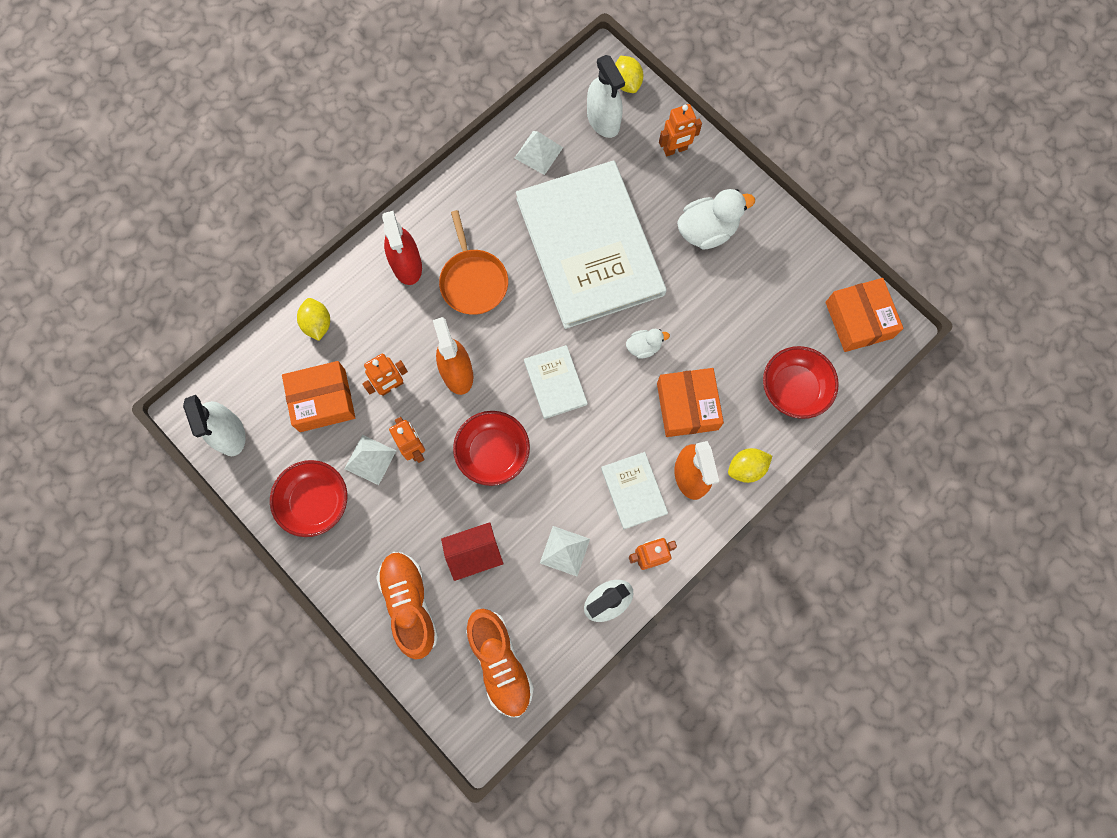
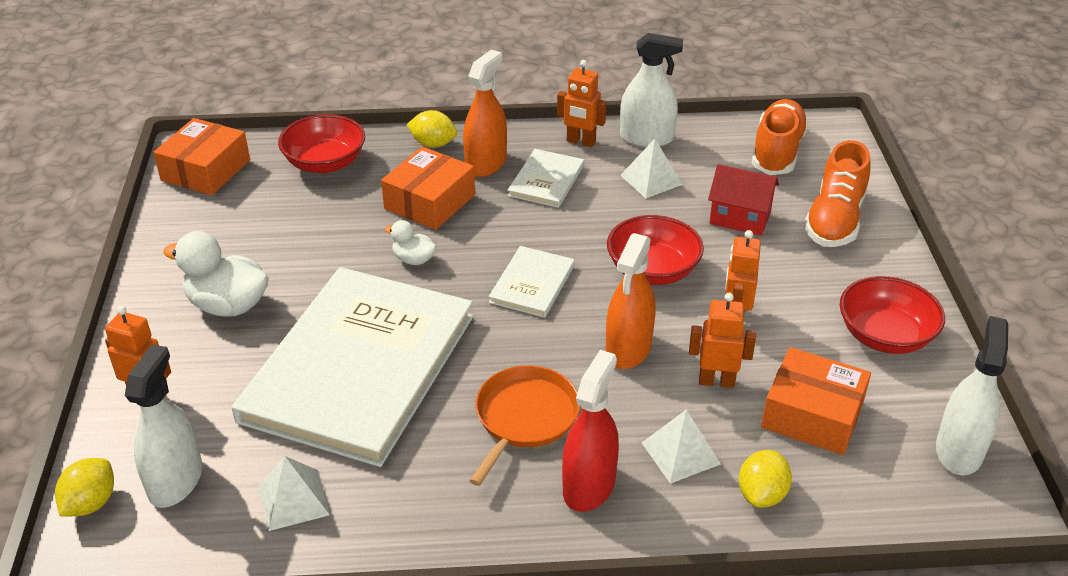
camera: 140 degrees left, 35 degrees down
(370, 459) = (793, 335): white pyramid -> white pyramid (680, 453)

